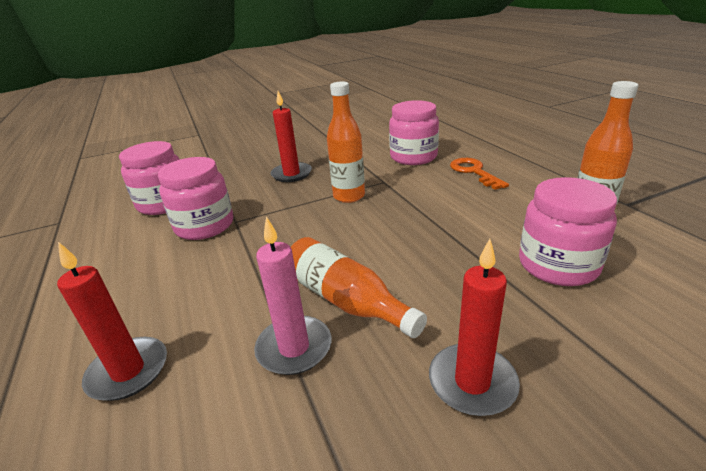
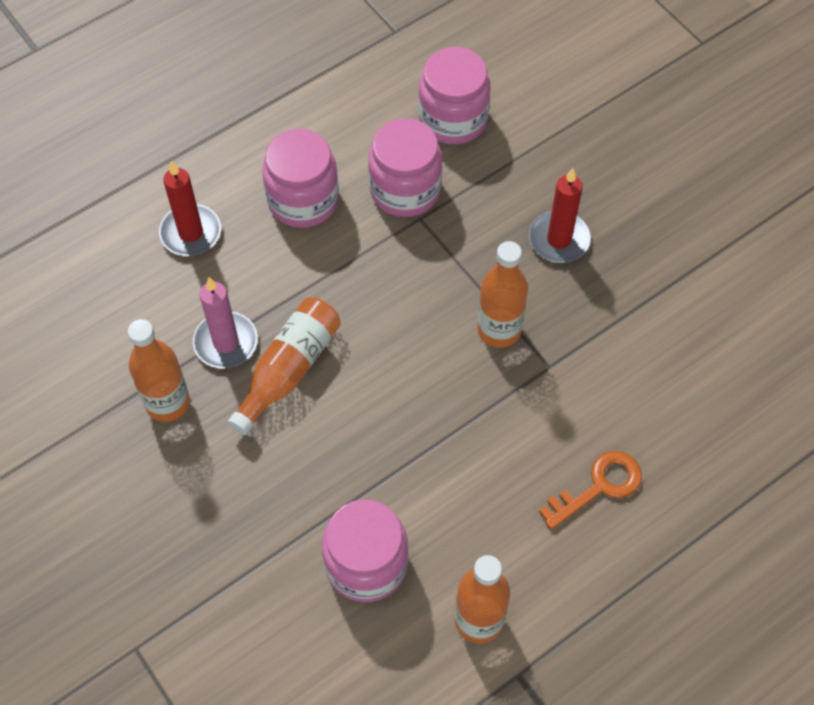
camera: 75 degrees right, 30 degrees up
(358, 415) = (167, 403): none -> orange bottle
(413, 157) = (646, 397): pink jar -> pink jar (303, 200)
(472, 382) = (203, 478): red candle -> none

